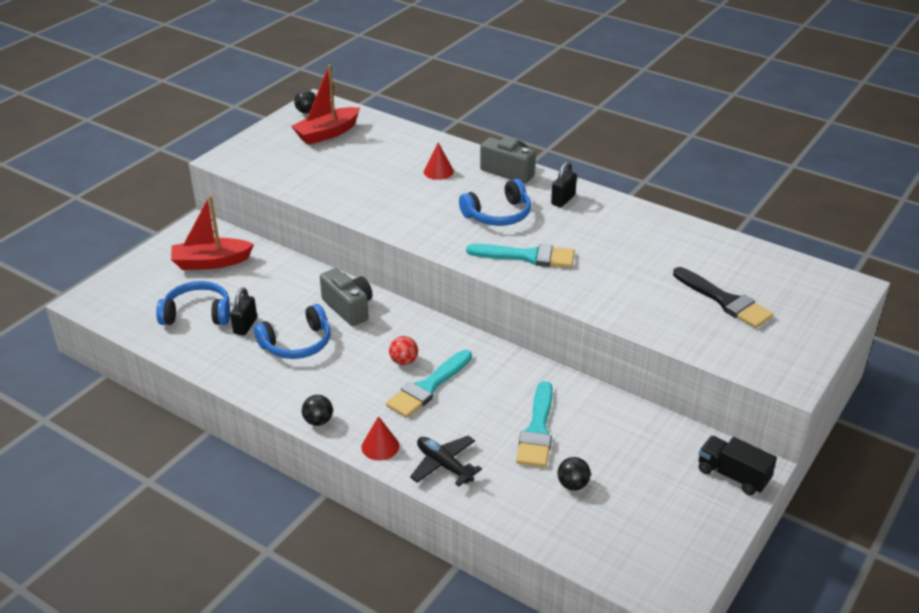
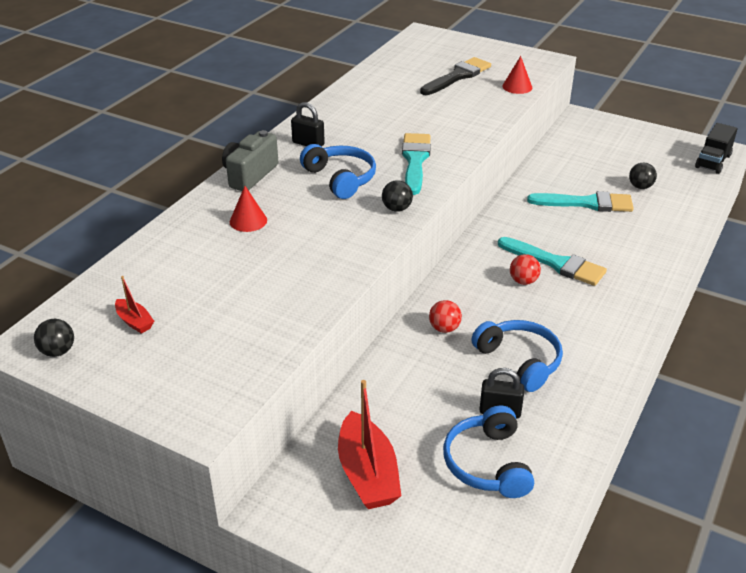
camera: 95 degrees left, 0 degrees up
(318, 421) = (635, 328): black ball -> black ball (397, 209)
(327, 133) = (134, 321): red boat -> red boat, size x0.49
(349, 308) = (444, 328): grey camera -> red ball
(380, 446) = (649, 285): red cone -> red cone (517, 87)
(444, 465) = (653, 248): black plane -> none
(733, 475) = (594, 125): black truck -> black truck (713, 161)

